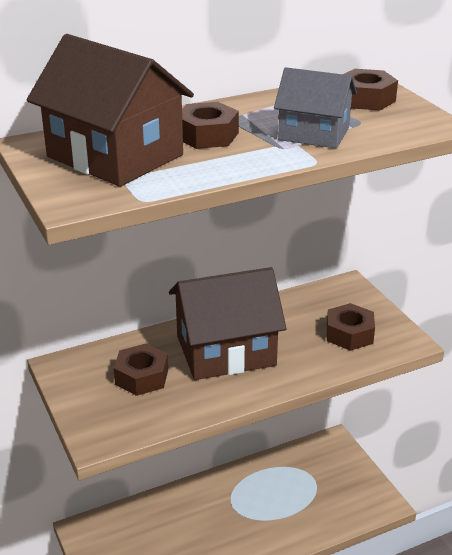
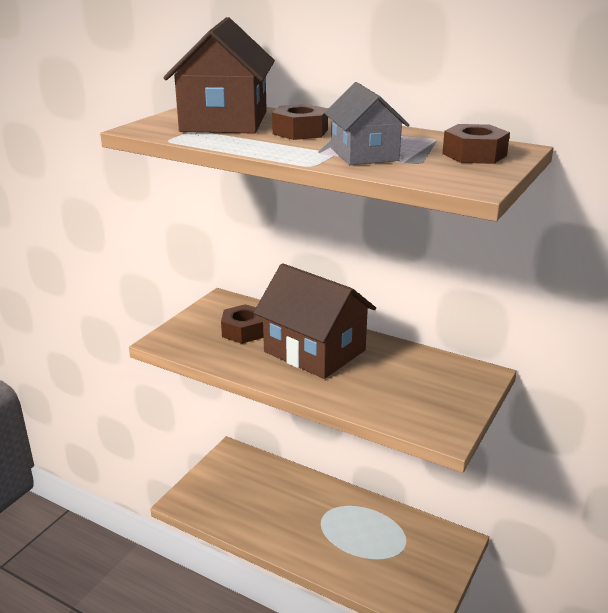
camera: 55 degrees right, 5 degrees down
(349, 334) = (413, 399): brown nut -> none

